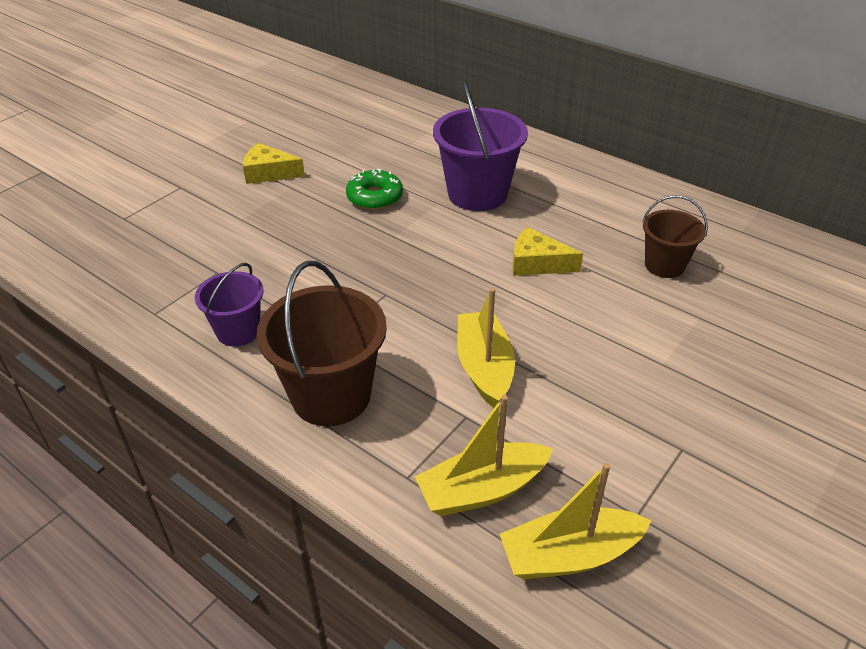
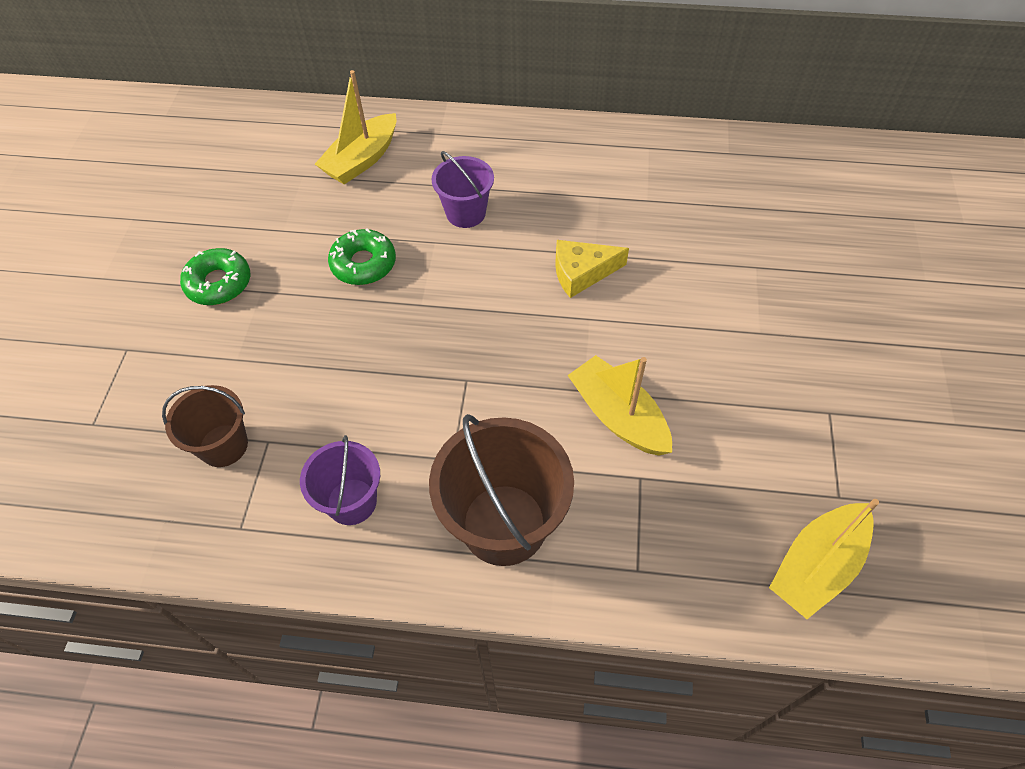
camera: 30 degrees left, 15 degrees up
(269, 173) = (219, 283): yellow cheese -> green donut
(477, 194) = (466, 213): purple bucket -> purple bucket, size x0.59
(482, 489) = (707, 545): yellow boat -> yellow boat (362, 160)
(664, 265) = (692, 222): brown bucket -> brown bucket (223, 445)

